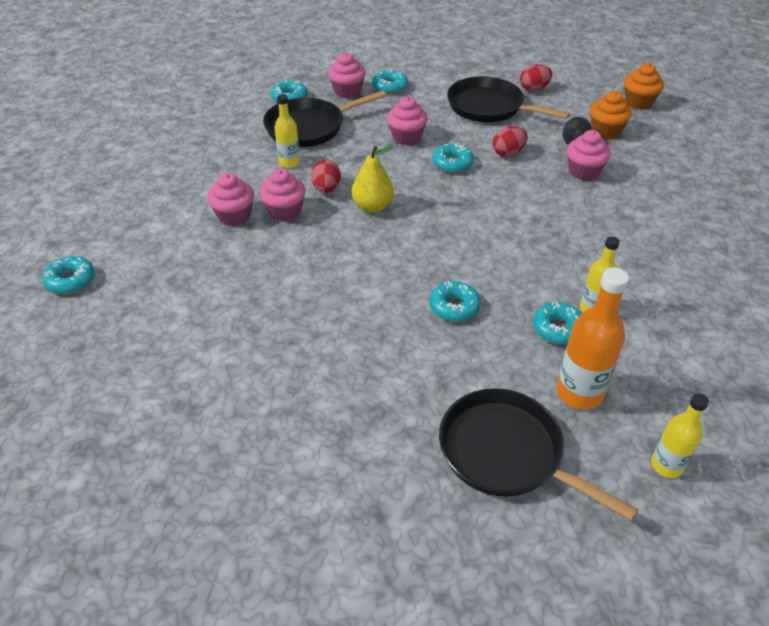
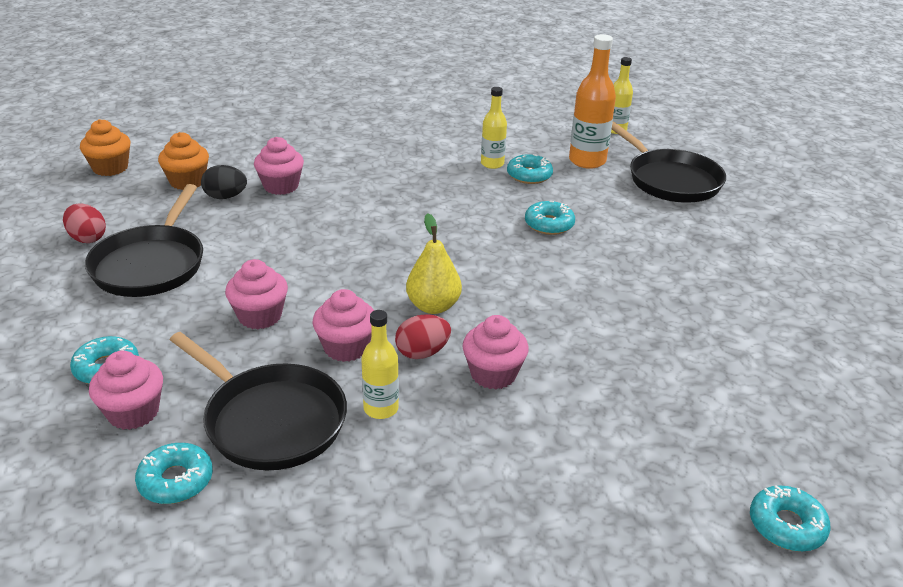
camera: 115 degrees left, 10 degrees down
(234, 216) = (536, 417): pink cupcake -> pink cupcake (346, 347)
(452, 163) = (307, 268): turquoise donut -> none
(506, 453) = (670, 180): black pan -> black pan turned 45 degrees counterclockwise
(508, 153) = (264, 234): red egg -> none

